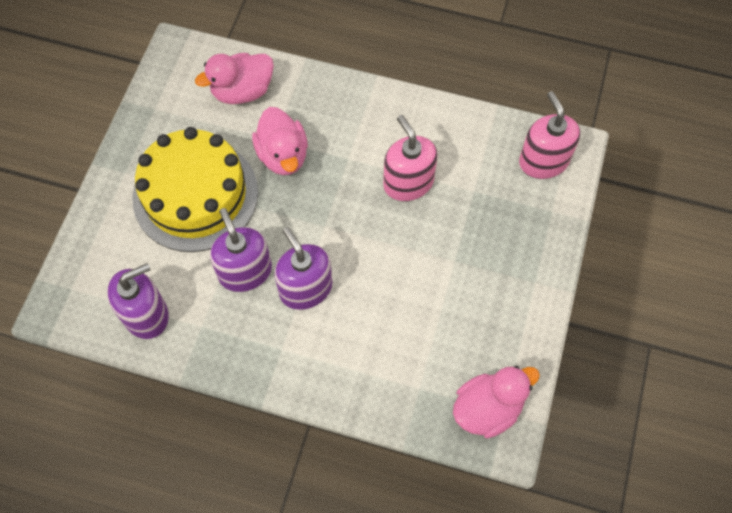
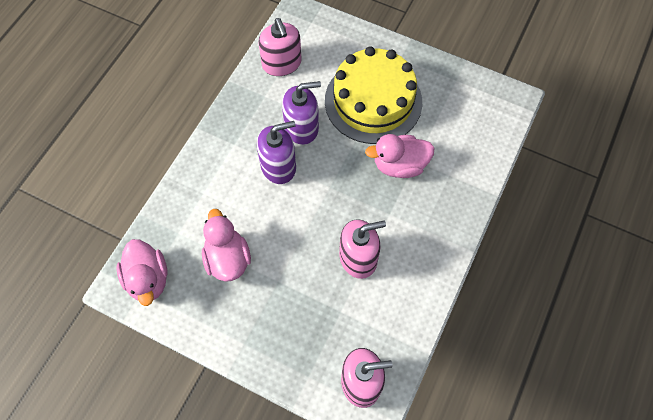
camera: 100 degrees right, 0 degrees up
(146, 314) = (281, 63): purple soap dispenser -> pink soap dispenser
(242, 91) = (466, 143): pink duck -> pink duck (227, 259)

